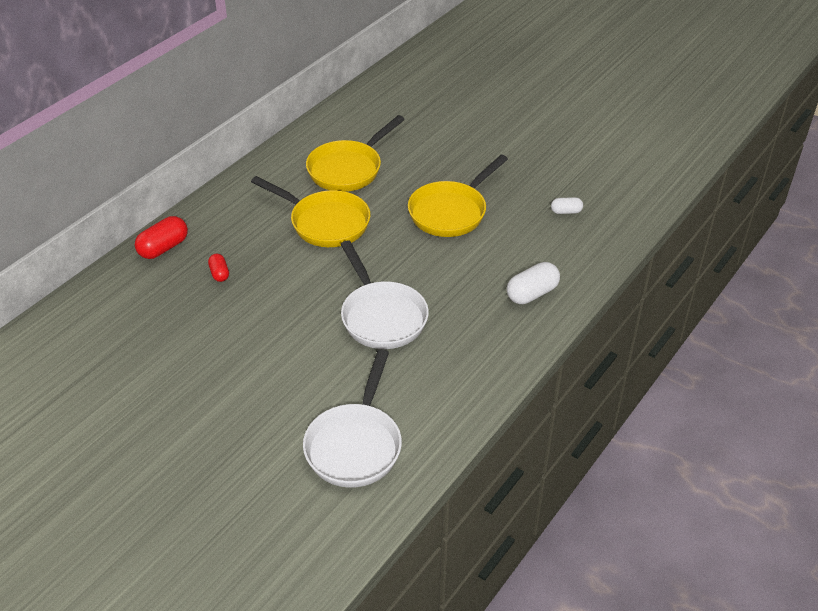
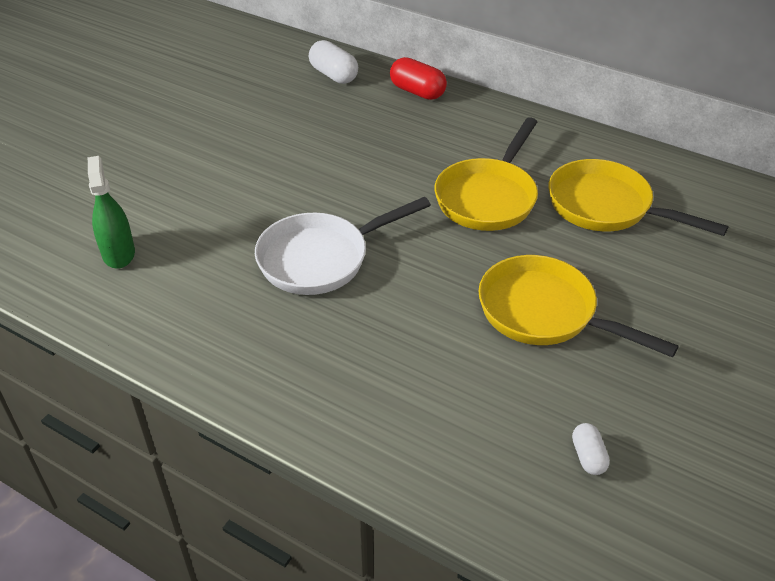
camera: 85 degrees right, 0 degrees up
(219, 273) = (382, 131): red capsule -> none
(355, 445) = (118, 253): white pan -> green spray bottle
(532, 293) = (378, 410): white capsule -> white capsule (333, 75)

